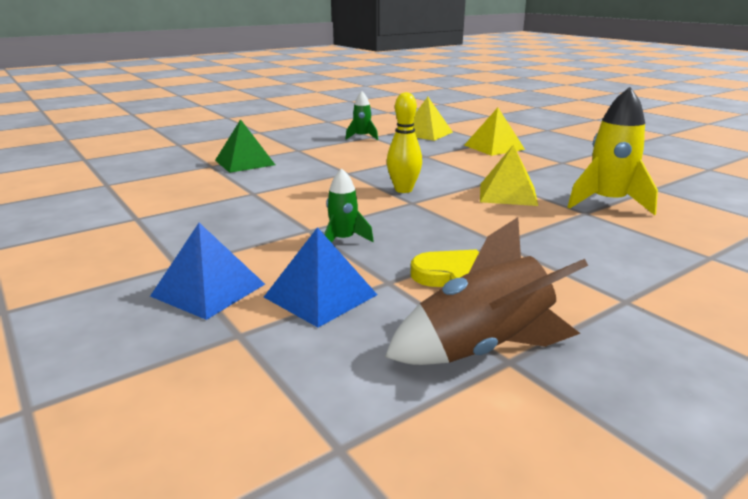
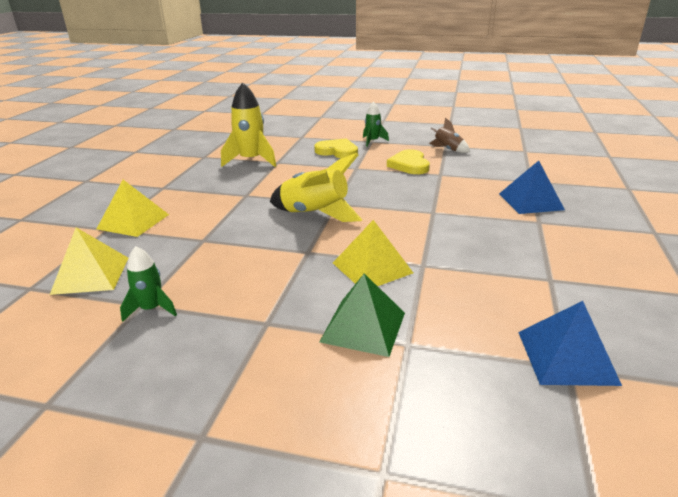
camera: 130 degrees left, 5 degrees up
(320, 295) = (478, 180): blue pyramid -> blue pyramid (566, 357)
(343, 240) = (425, 198): green rocket -> green rocket (372, 141)
(403, 190) = (315, 214): yellow bowling pin -> yellow rocket
(482, 349) = (448, 149): brown rocket -> brown rocket, size x0.57
(508, 194) = (273, 184): yellow pyramid -> yellow pyramid (372, 268)
(591, 255) = (337, 151): none -> yellow heart

